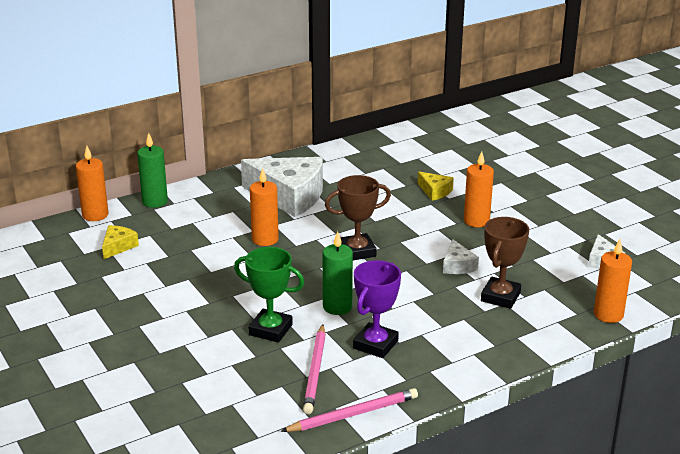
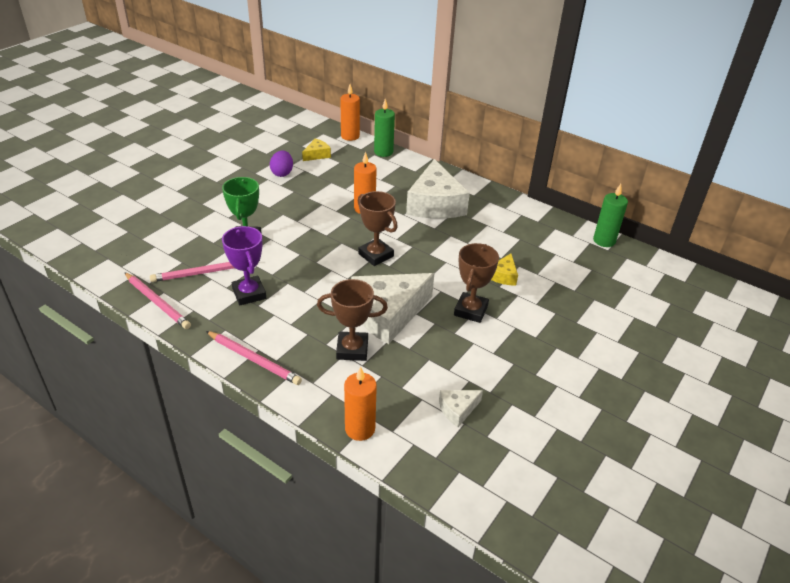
camera: 65 degrees right, 10 degrees up
(118, 246) = (317, 155): yellow cheese -> yellow cheese turned 45 degrees counterclockwise
(139, 279) = (282, 173): none -> purple egg
(337, 307) = (291, 263): green candle -> green candle (604, 241)
(375, 344) = (249, 293): purple trophy -> purple trophy turned 60 degrees clockwise
(457, 266) = (387, 314): white cheese -> white cheese, size x2.21
(476, 221) = (470, 310): orange candle -> brown trophy
(488, 359) = (254, 359): none -> pink pencil

